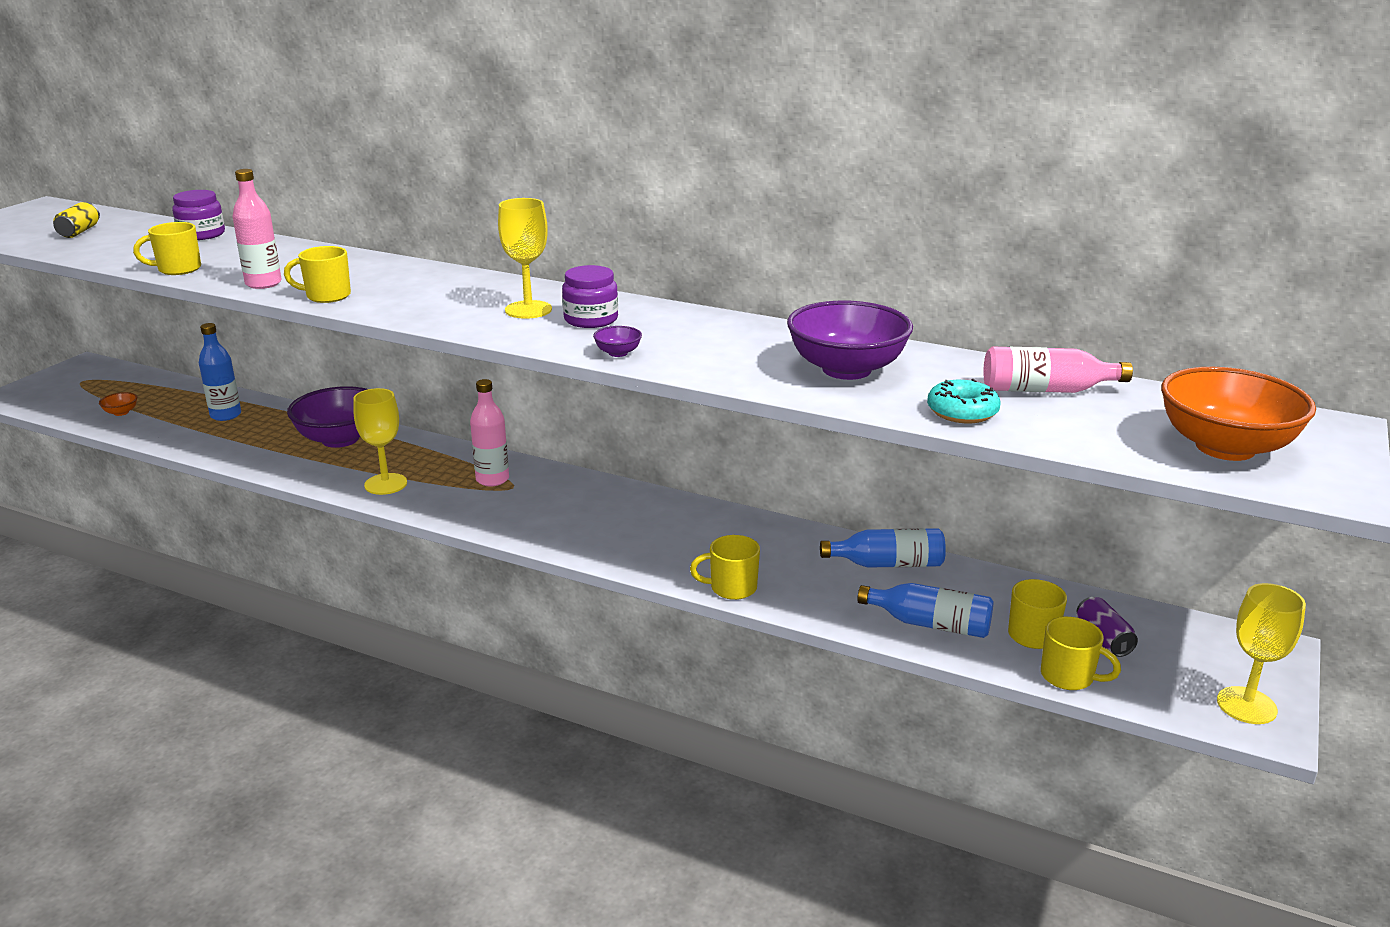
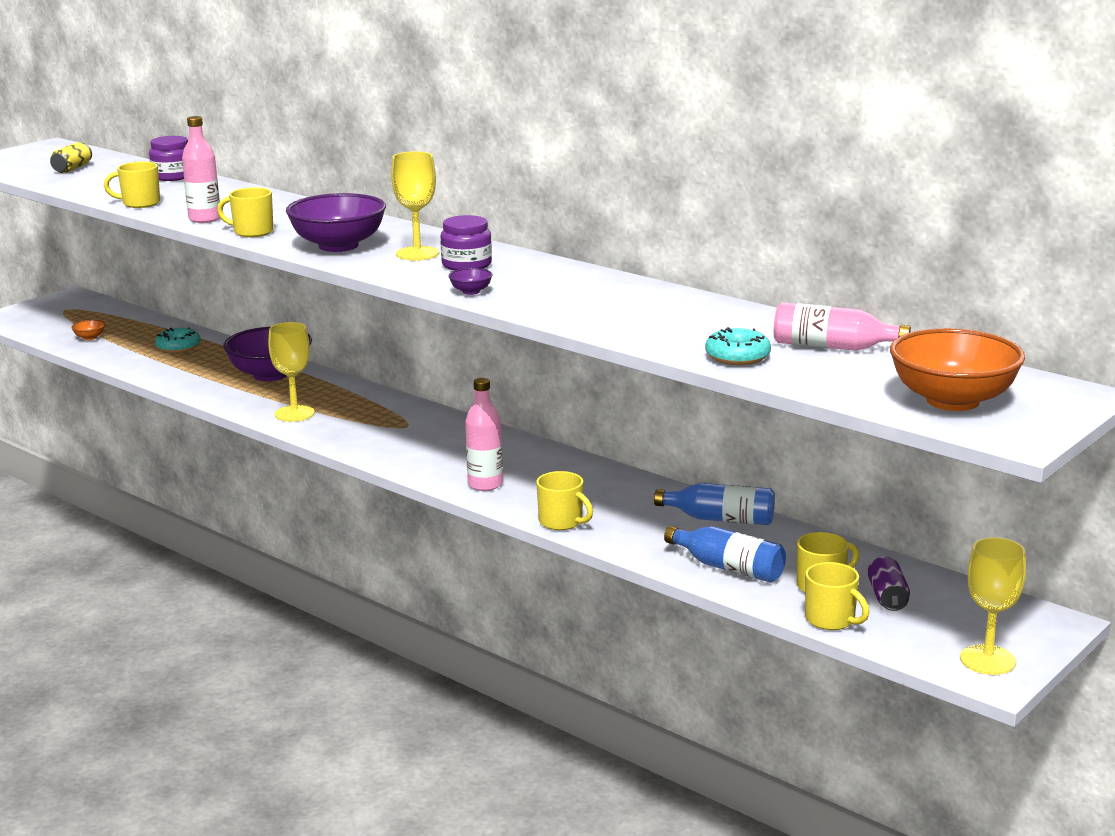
camera: 15 degrees right, 5 degrees down
(226, 415) = (178, 347): blue bottle -> turquoise donut
(492, 479) = (391, 419): pink bottle -> pink bottle (485, 484)
(732, 588) = (561, 522): yellow mug -> yellow mug turned 150 degrees counterclockwise
(846, 369) = (663, 318): purple bowl -> purple bowl (338, 246)

